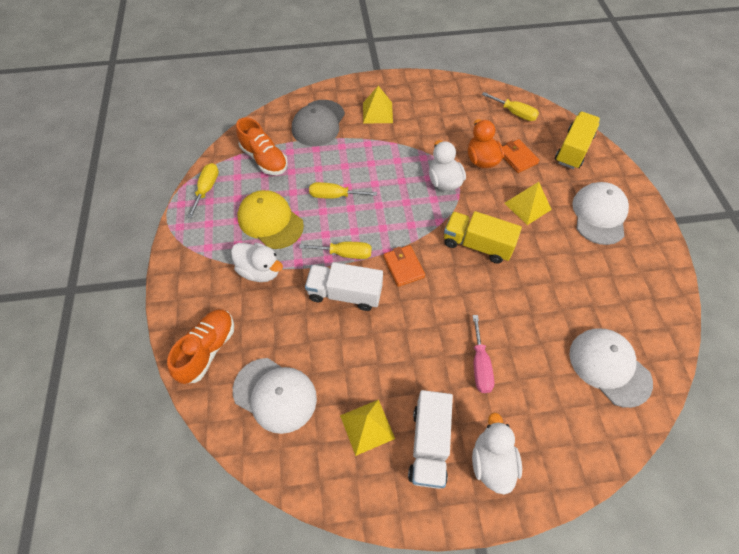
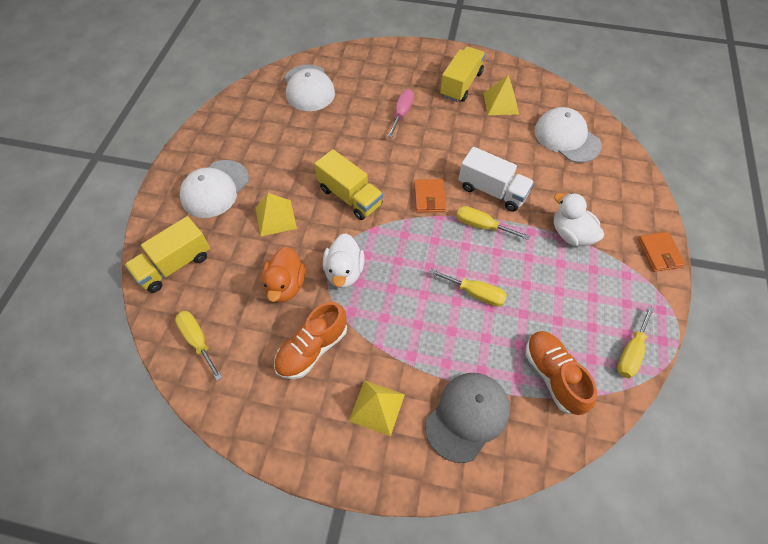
camera: 160 degrees left, 0 degrees up
(207, 350) = (622, 182): orange shoe -> orange shoe (312, 348)
(270, 221) = (554, 284): yellow cap -> none
(429, 444) = (461, 84): white truck -> yellow truck
(491, 462) = (423, 67): white duck -> none
(517, 157) = (244, 275): orange wallet -> orange wallet (659, 253)

